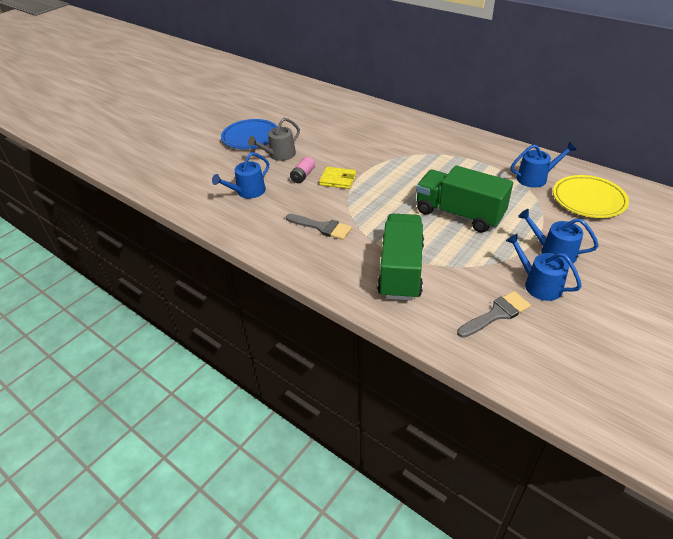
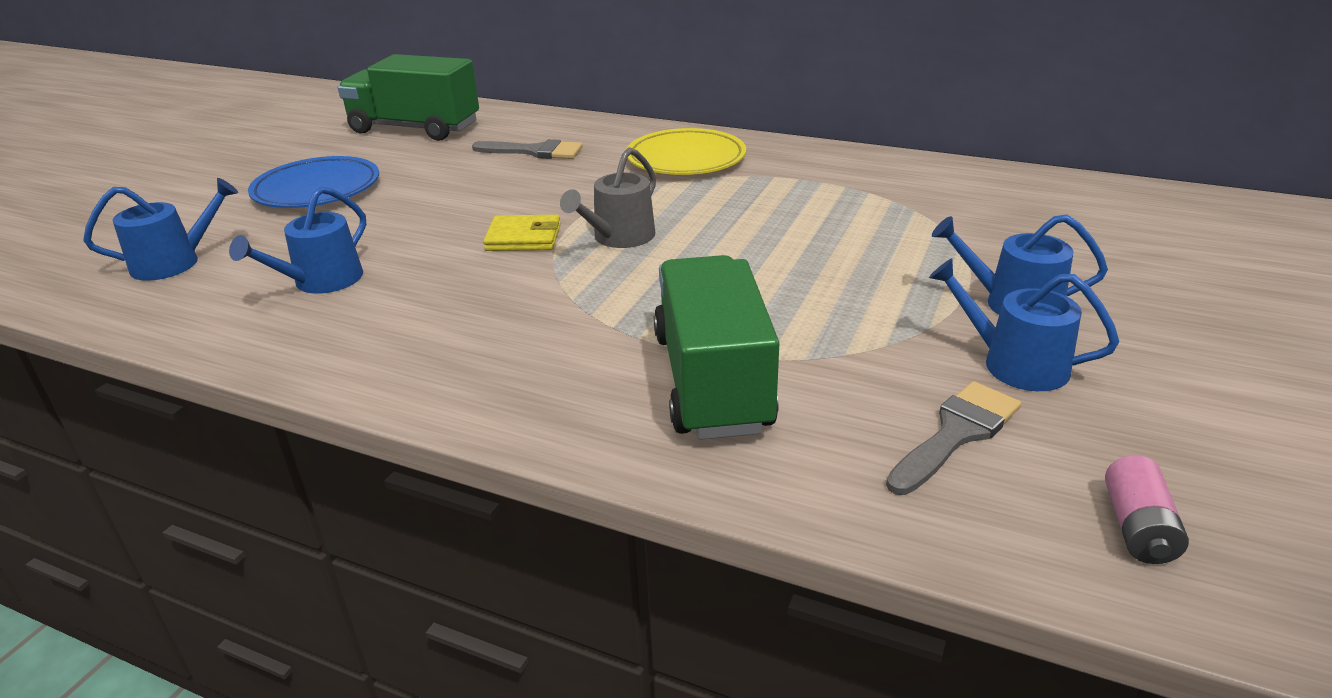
camera: 15 degrees left, 10 degrees down
(279, 155) = (386, 211): grey watering can -> grey watering can (619, 237)
(303, 176) = (445, 240): pink battery -> pink battery (1138, 528)
(322, 227) = (508, 324): grey brush -> grey brush (535, 151)
(459, 214) = (797, 264): green truck -> green truck (415, 128)
(535, 178) = (917, 192): blue watering can -> blue watering can (174, 262)
(588, 200) = (1031, 213): yellow plate -> yellow plate (686, 159)

